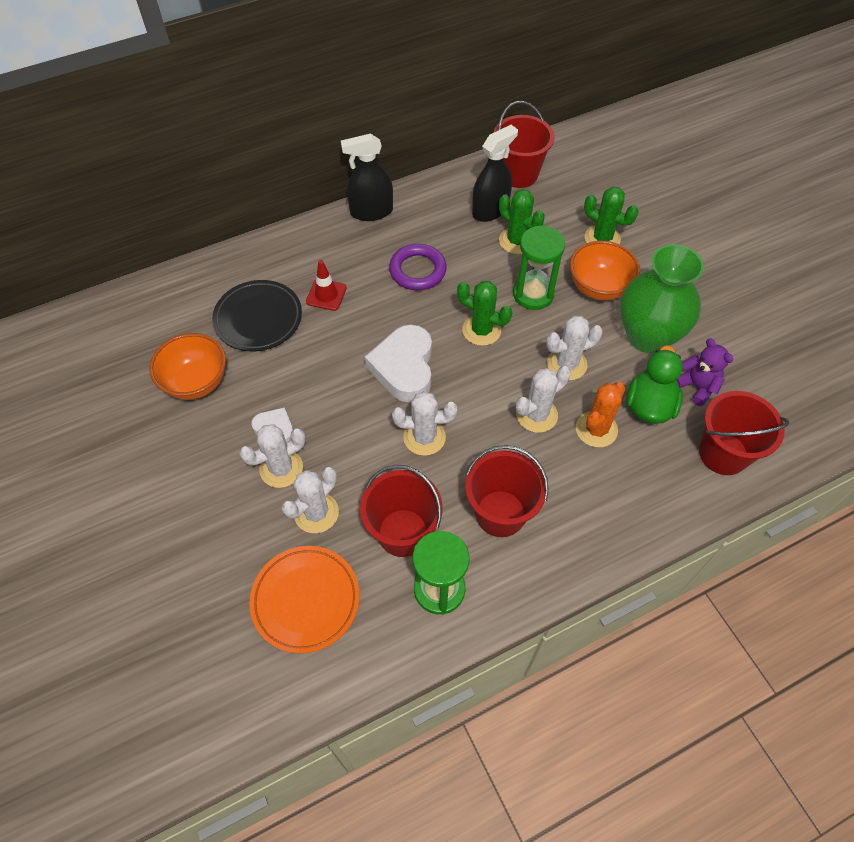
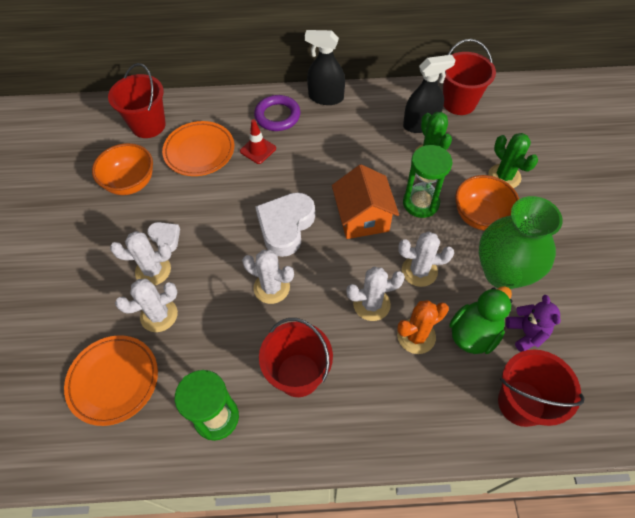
camera: 25 degrees right, 0 degrees up
(258, 319) = (199, 151): black plate -> orange plate
(403, 532) = (214, 358): red bucket -> red bucket (148, 125)
(417, 270) = (337, 153): purple ring -> purple ring (277, 116)
(481, 330) = (362, 218): green cactus -> orange house

